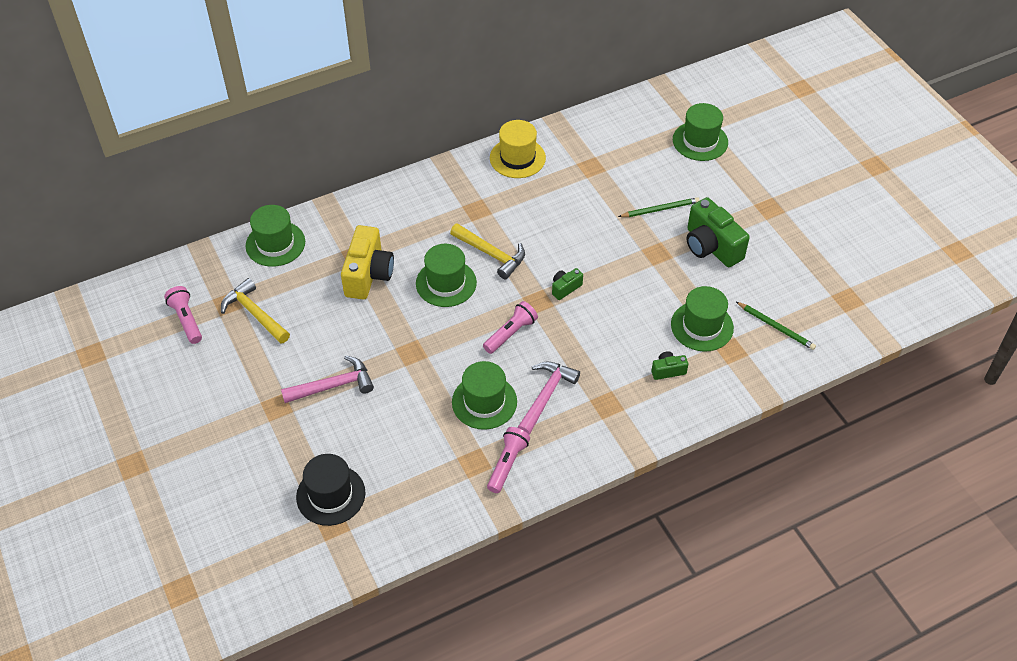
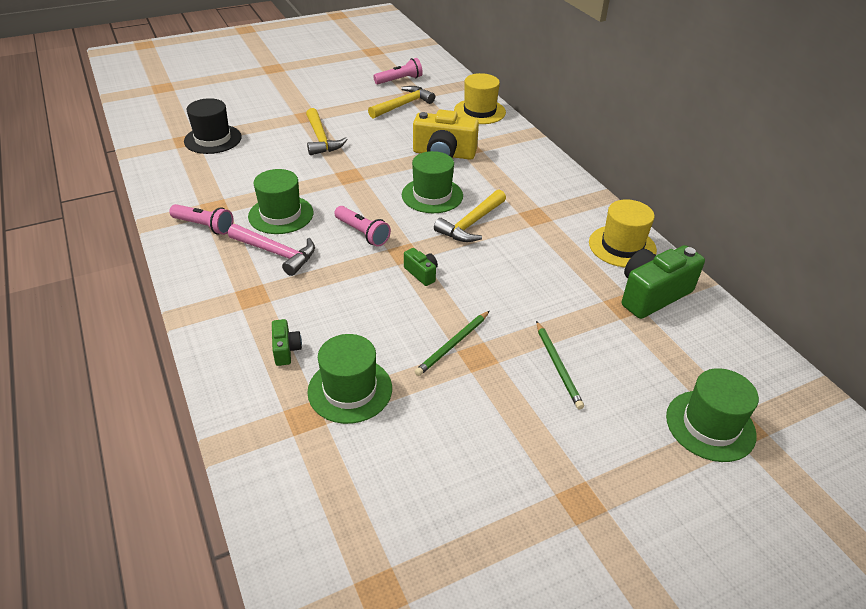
camera: 90 degrees right, 10 degrees down
(275, 244) = (479, 111): green hat -> yellow hat
(333, 386) = (321, 139): pink hammer -> yellow hammer
(711, 246) = (492, 415): green camera -> green camera (652, 295)
(776, 327) = (336, 475): green pencil -> green pencil (453, 344)

